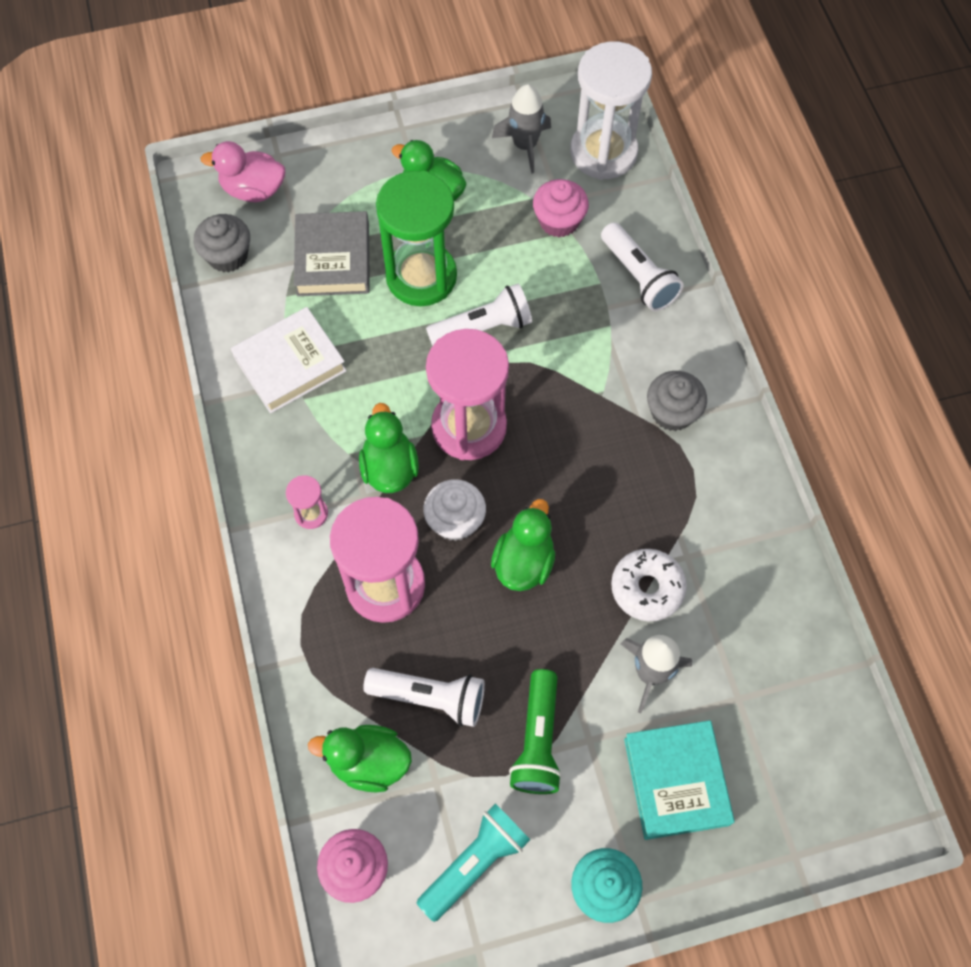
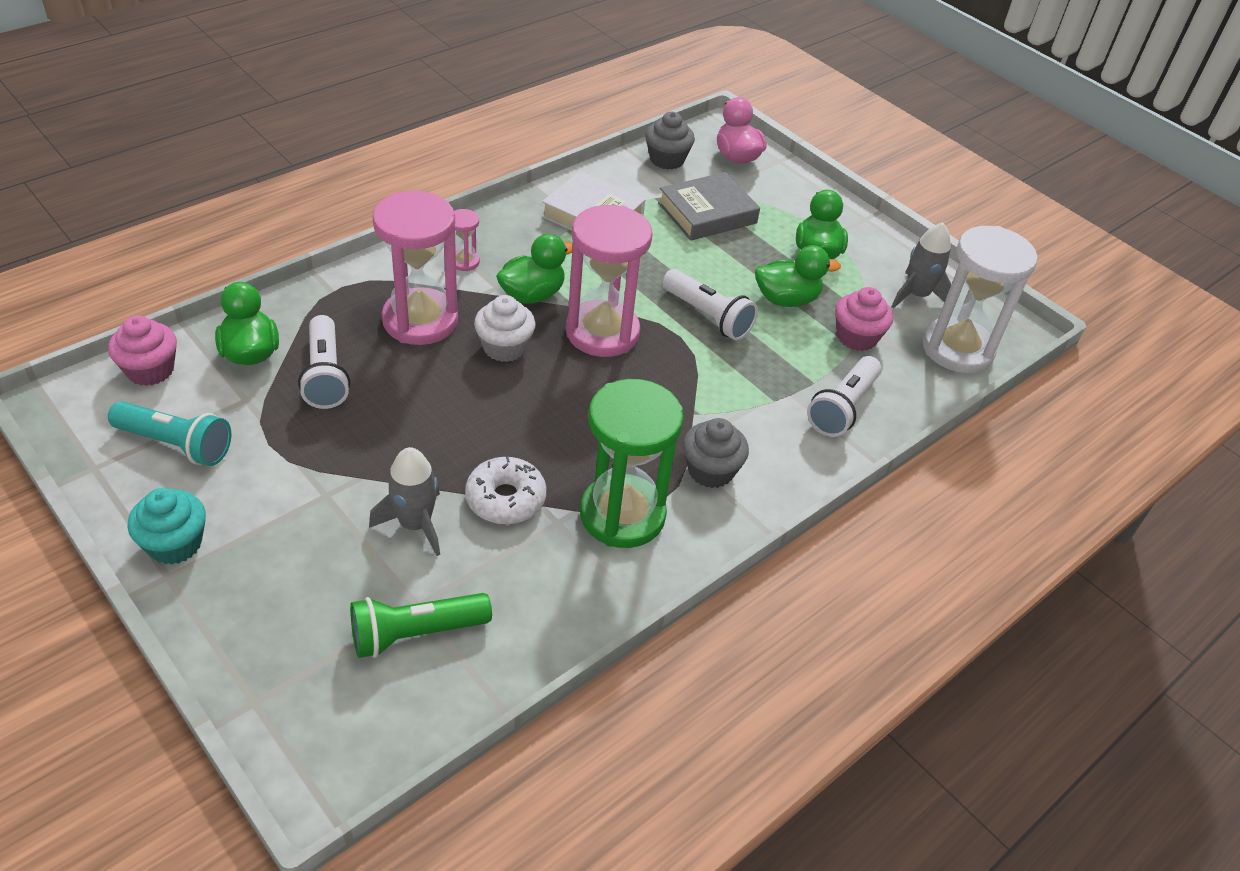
camera: 60 degrees right, 20 degrees down
(421, 277) = (729, 266): green hourglass -> green hourglass (622, 514)
(524, 562) = (487, 402): green duck -> green duck (786, 299)
(537, 740) = (311, 457): green flashlight -> green flashlight (415, 633)
(676, 781) = (305, 574): turquoise book -> none

